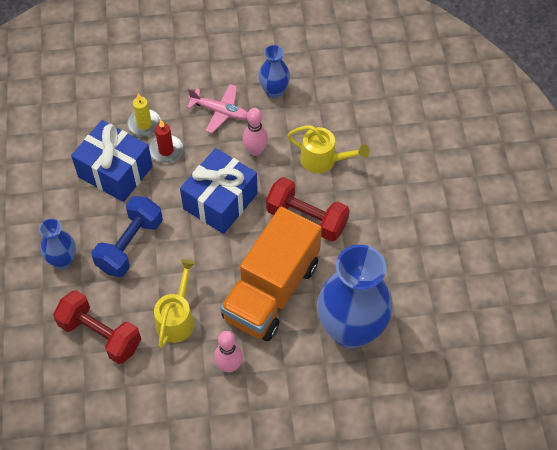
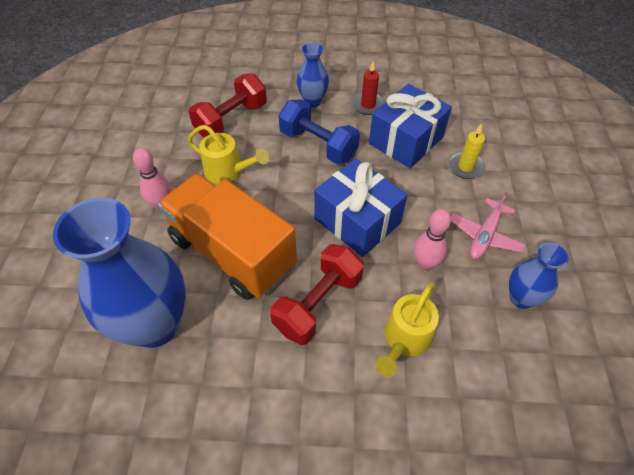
camera: 100 degrees right, 5 degrees down
(166, 150) = (430, 181): red candle -> red candle (368, 105)

